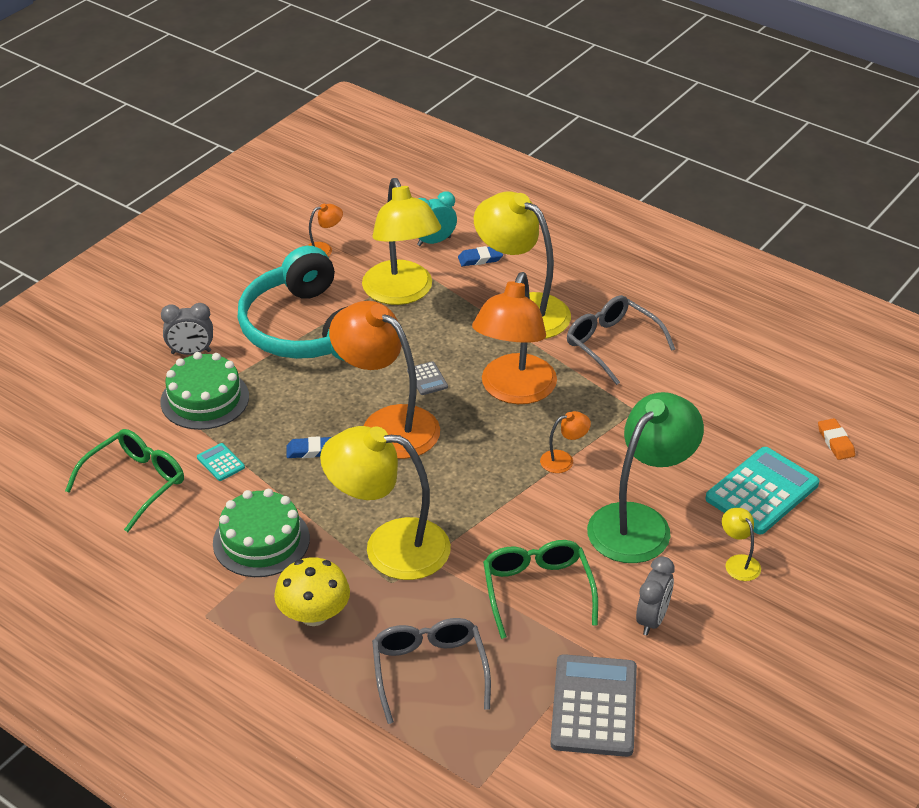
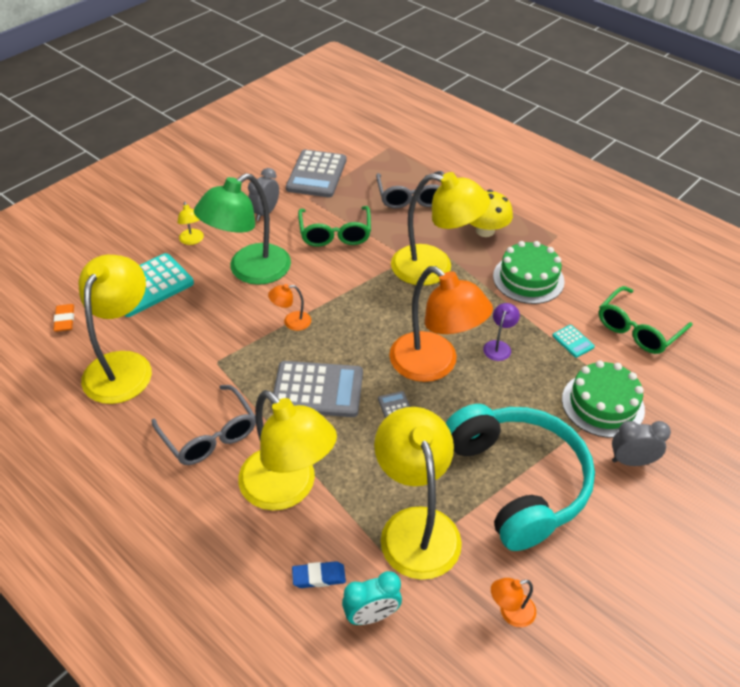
camera: 175 degrees left, 5 degrees up
(311, 450) = (499, 346): blue eraser -> purple lamp
(514, 391) = (317, 390): orange lamp -> grey calculator
(735, 399) = (123, 365): none -> yellow lamp

